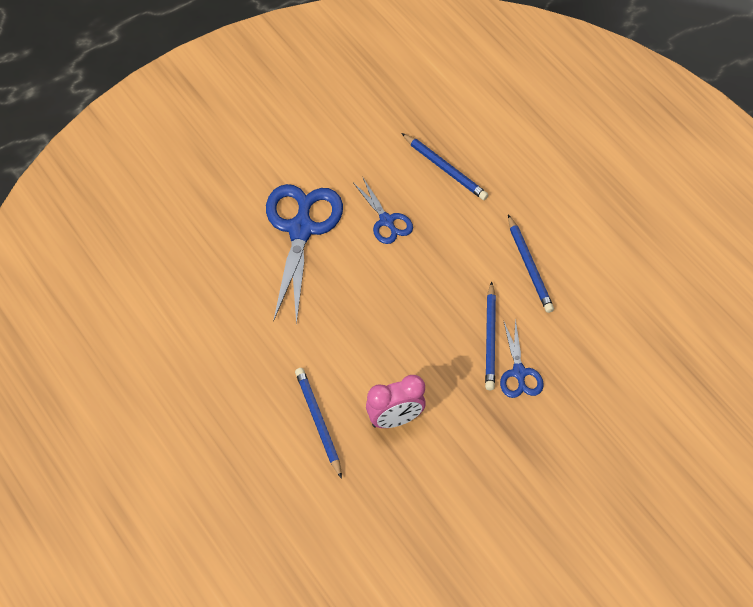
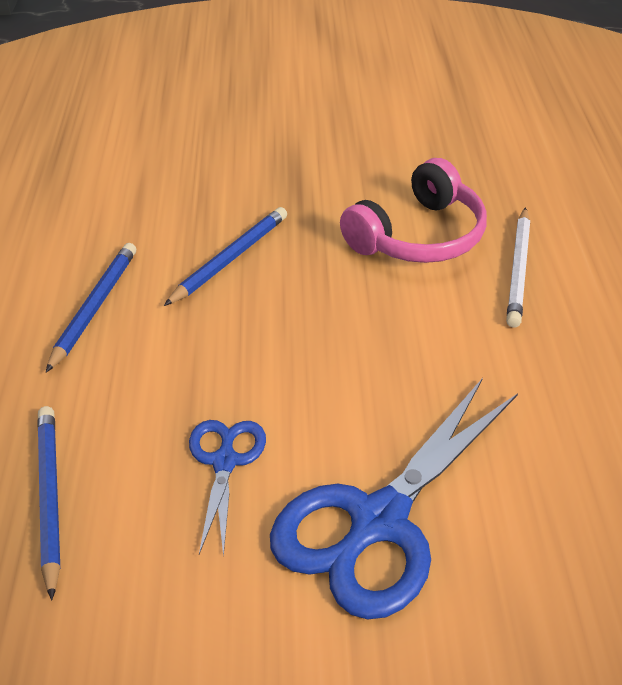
camera: 145 degrees left, 15 degrees down
(318, 422) = (518, 270): blue pencil -> white pencil
(395, 419) = (418, 236): pink clock -> pink headphones
(519, 373) = (232, 218): blue scissors -> none

